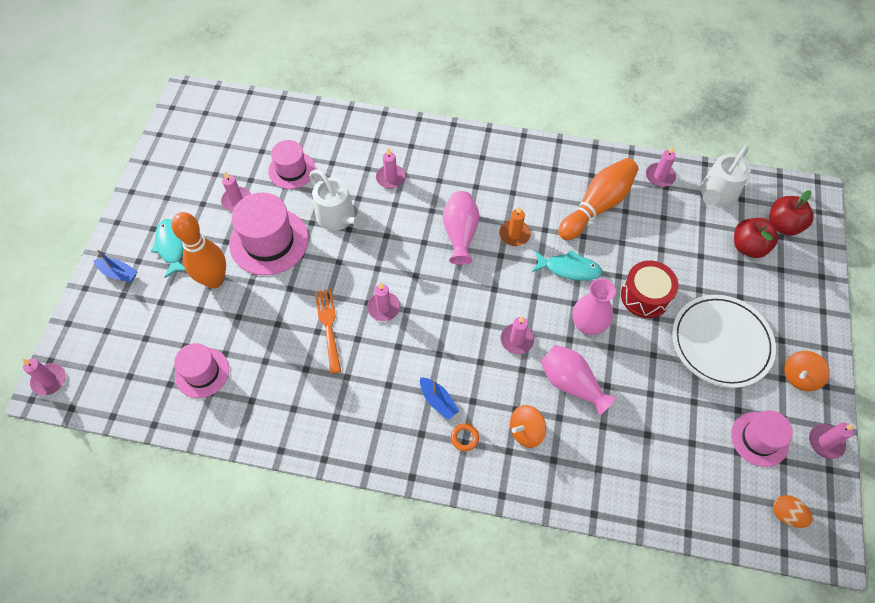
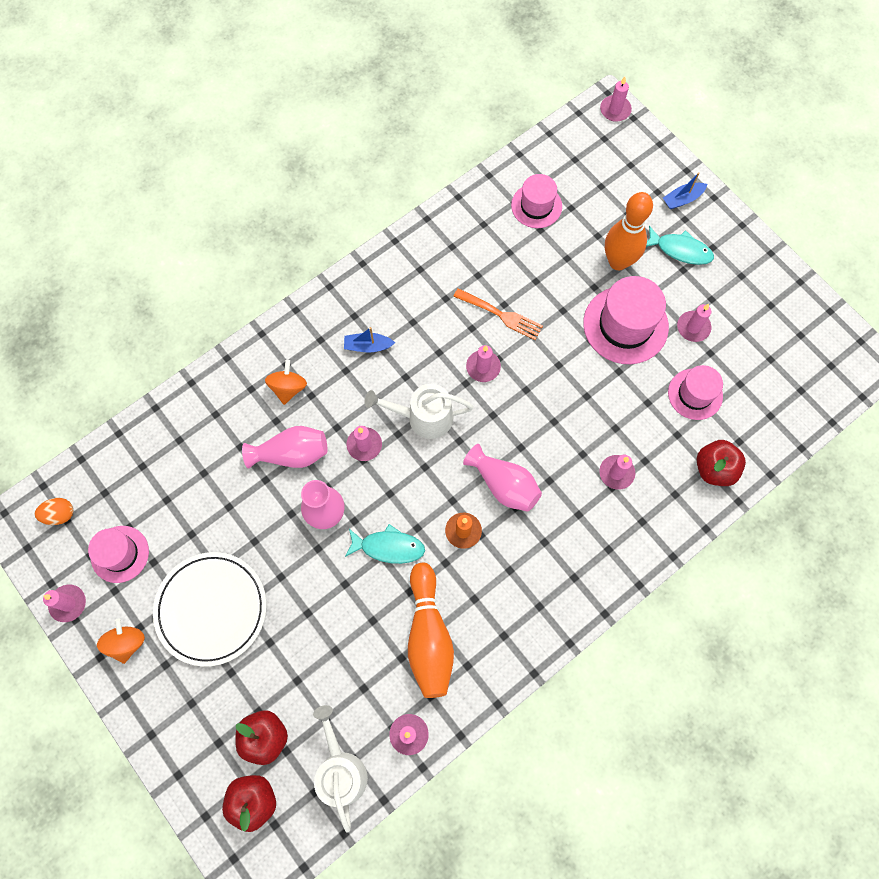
camera: 130 degrees right, 10 degrees up
(339, 130) = (714, 469): none -> red apple
(339, 218) = (605, 396): white watering can -> white watering can (423, 417)
(464, 438) = (323, 342): orange ring -> none
(569, 269) = (388, 547): turquoise fish -> turquoise fish turned 135 degrees counterclockwise
(645, 296) = (306, 587): red drum -> none

